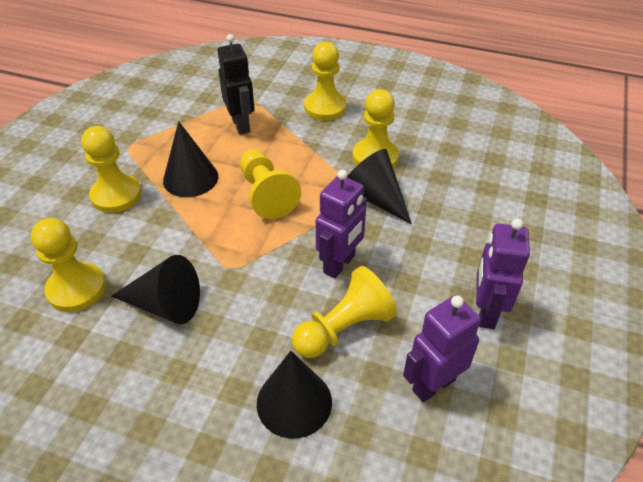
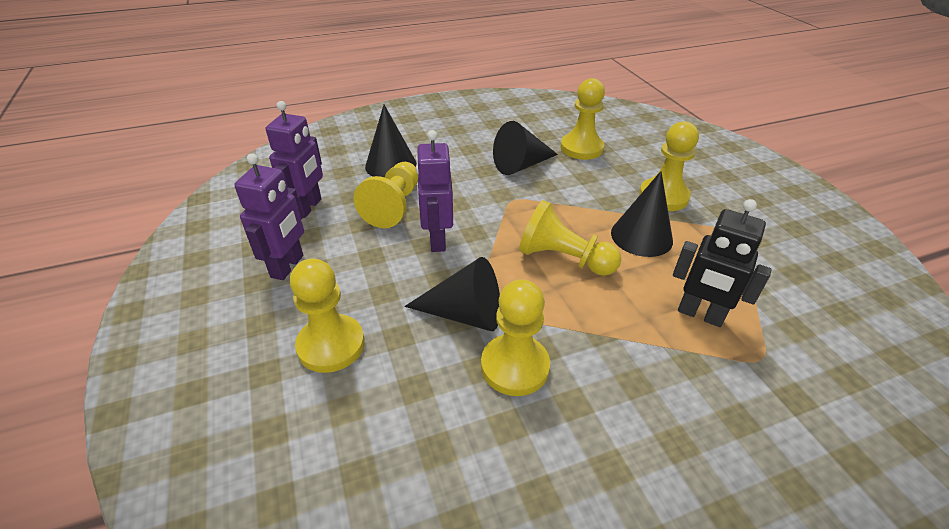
camera: 140 degrees right, 5 degrees down
(325, 107) = (664, 411): yellow pawn -> yellow pawn (331, 345)
(485, 312) = (288, 266): purple robot -> purple robot turned 45 degrees clockwise

